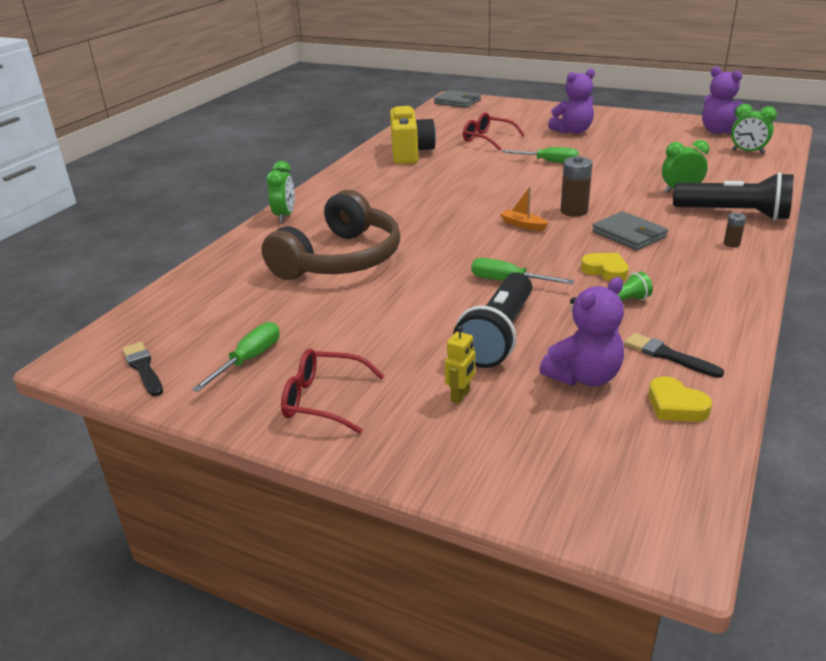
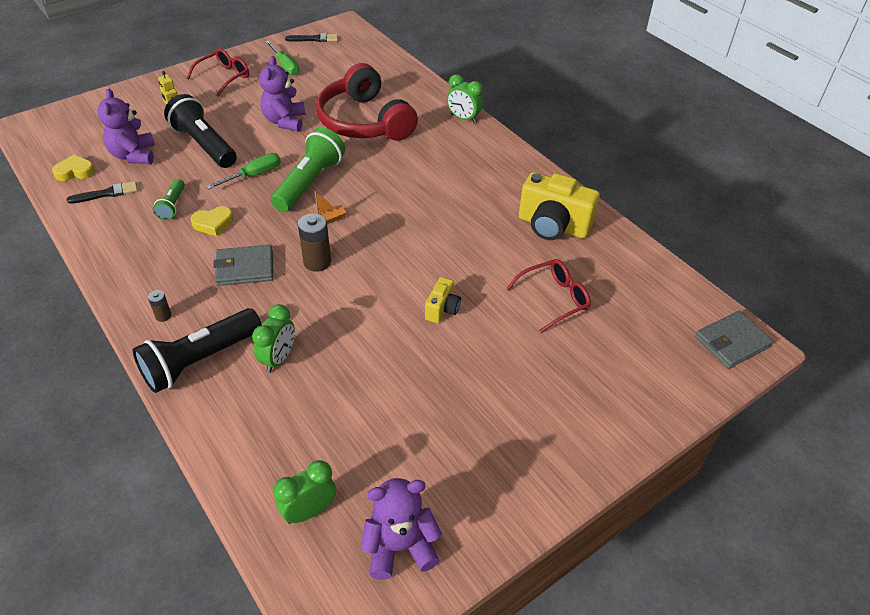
camera: 115 degrees right, 15 degrees up
(340, 259) = (364, 121): brown headphones -> red headphones
(480, 250) = (309, 182): none -> green flashlight
(549, 162) = (442, 309): green screwdriver -> yellow camera
(573, 131) = (523, 387): purple teddy bear -> purple teddy bear (285, 121)

